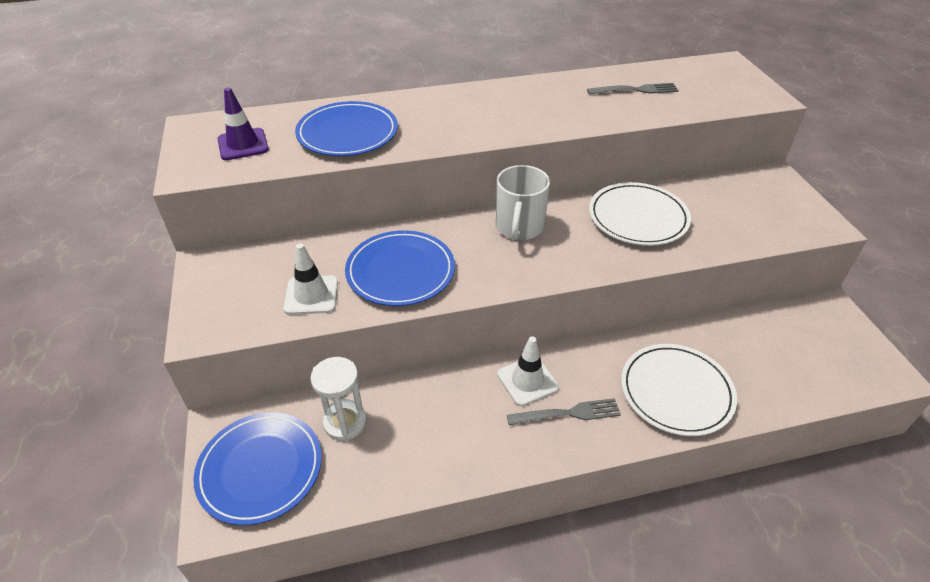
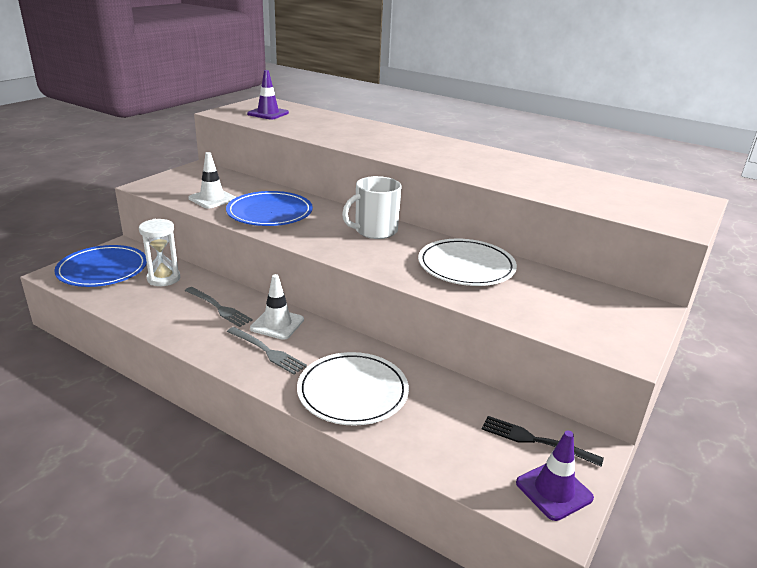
camera: 45 degrees right, 15 degrees down
(347, 133) = (325, 128): blue plate -> none
(635, 90) = (562, 180): grey fork -> grey fork (219, 308)
(807, 329) = (535, 441): none -> black fork
(863, 357) = (554, 490): none -> purple traffic cone

